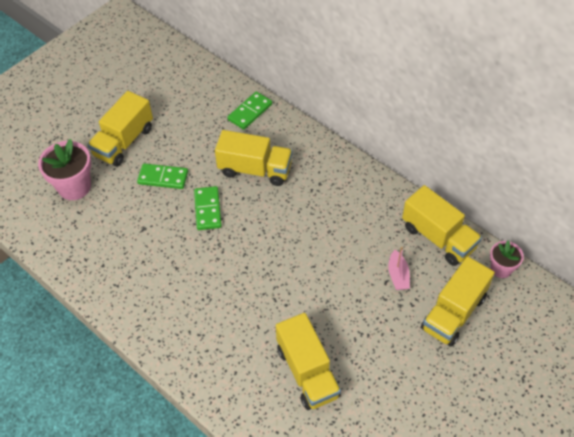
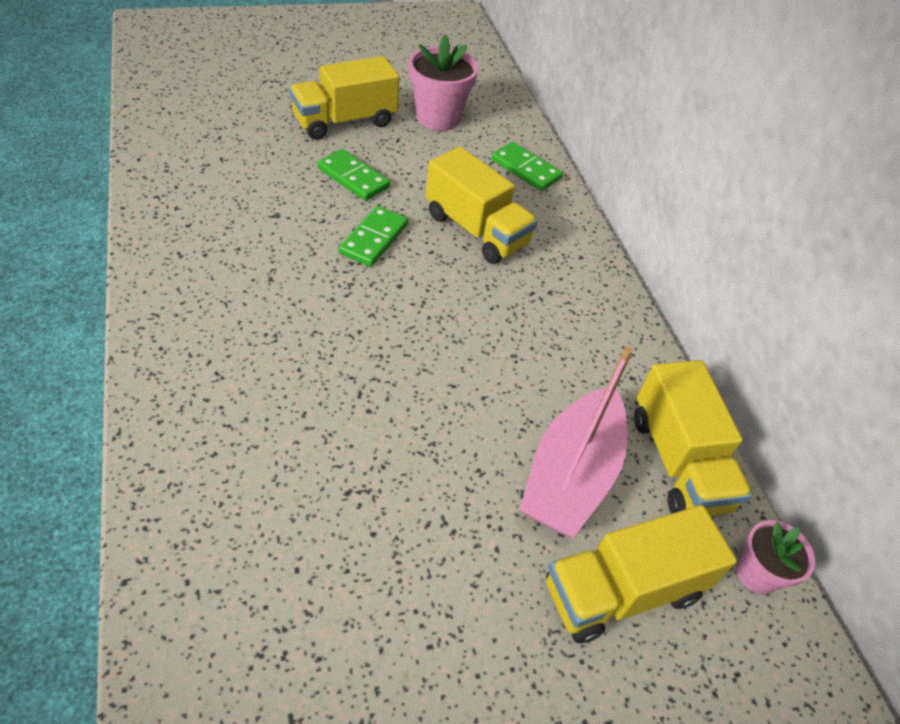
camera: 25 degrees right, 5 degrees down
(74, 187) = (244, 133): pink flower pot -> pink flower pot (438, 118)
(250, 112) = (525, 169): green domino -> green domino turned 60 degrees clockwise
(307, 372) = (314, 523): yellow truck -> none
(398, 275) = (571, 475): pink boat -> pink boat, size x2.14

